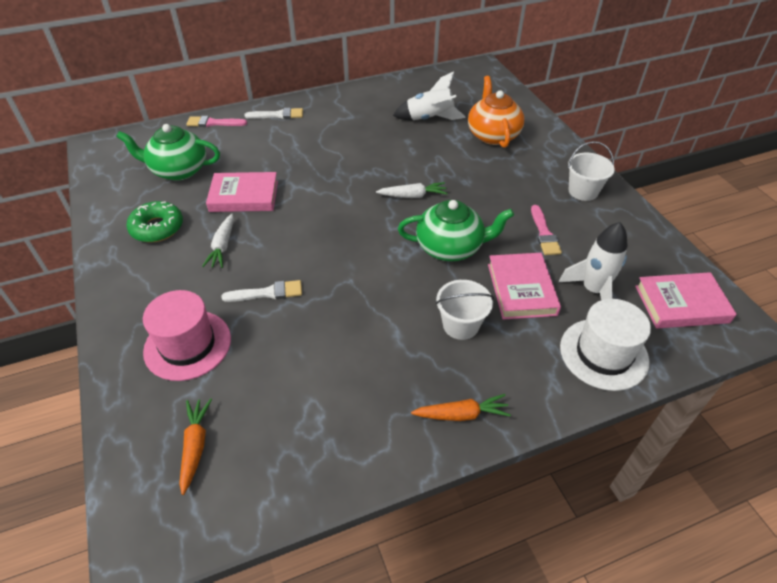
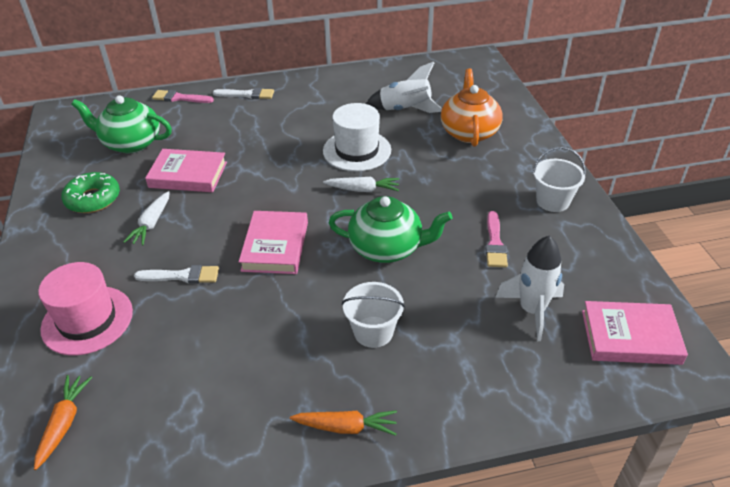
camera: 10 degrees right, 5 degrees down
(521, 289) = (451, 301): pink book -> pink book (275, 246)
(603, 354) = (523, 381): white hat -> white hat (357, 150)

